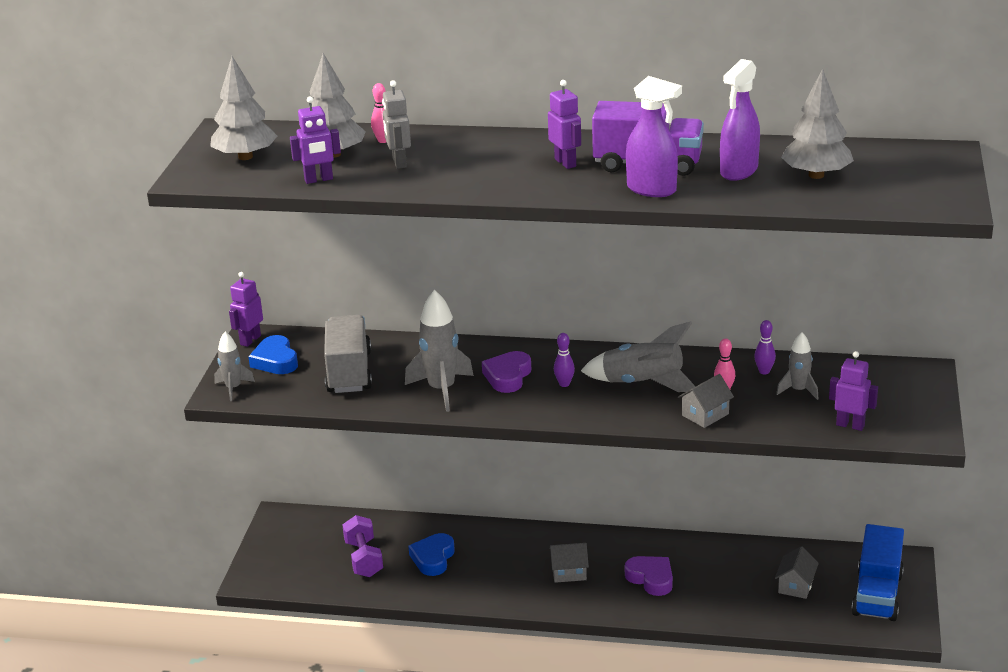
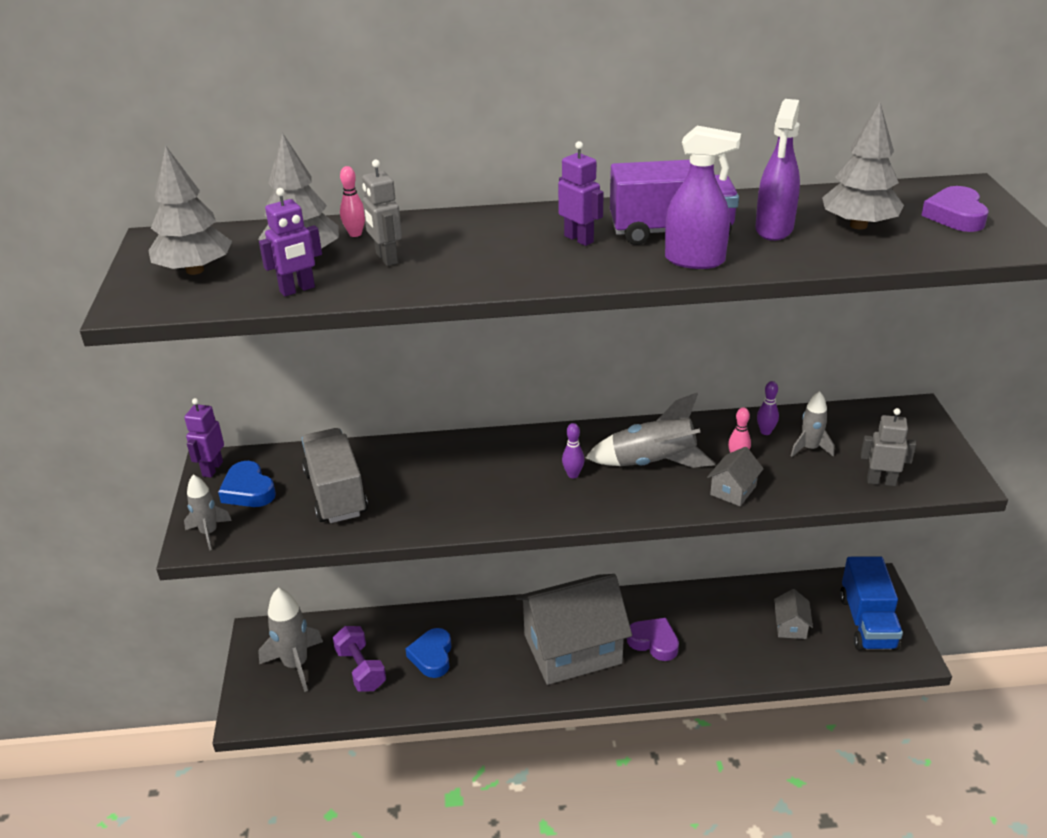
camera: 15 degrees left, 5 degrees up
(441, 390) = (445, 501): grey rocket -> grey rocket (296, 664)
(507, 376) = (510, 474): purple heart -> purple heart (955, 216)
(569, 572) = (572, 649): grey house -> grey house, size x2.47
(850, 425) = (881, 481): purple robot -> grey robot

